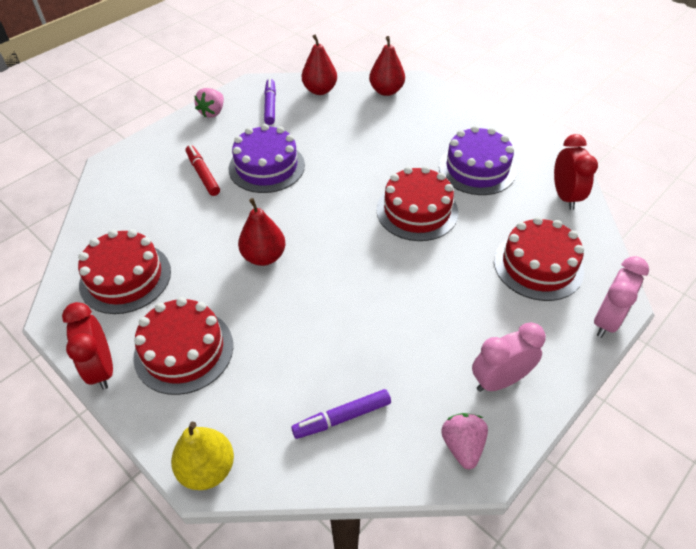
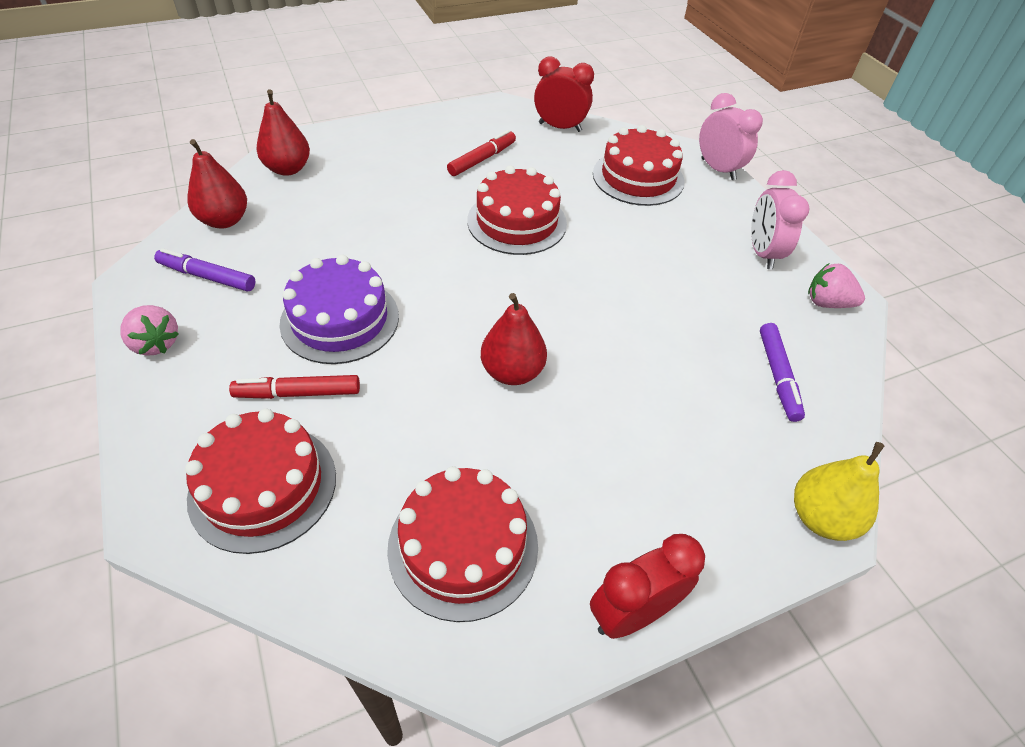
camera: 70 degrees left, 0 degrees up
(102, 368) = (632, 613): red clock -> red clock turned 150 degrees clockwise
(184, 350) = (636, 500): red cake -> red cake (263, 486)
(477, 168) = (482, 159): purple cake -> red marker

